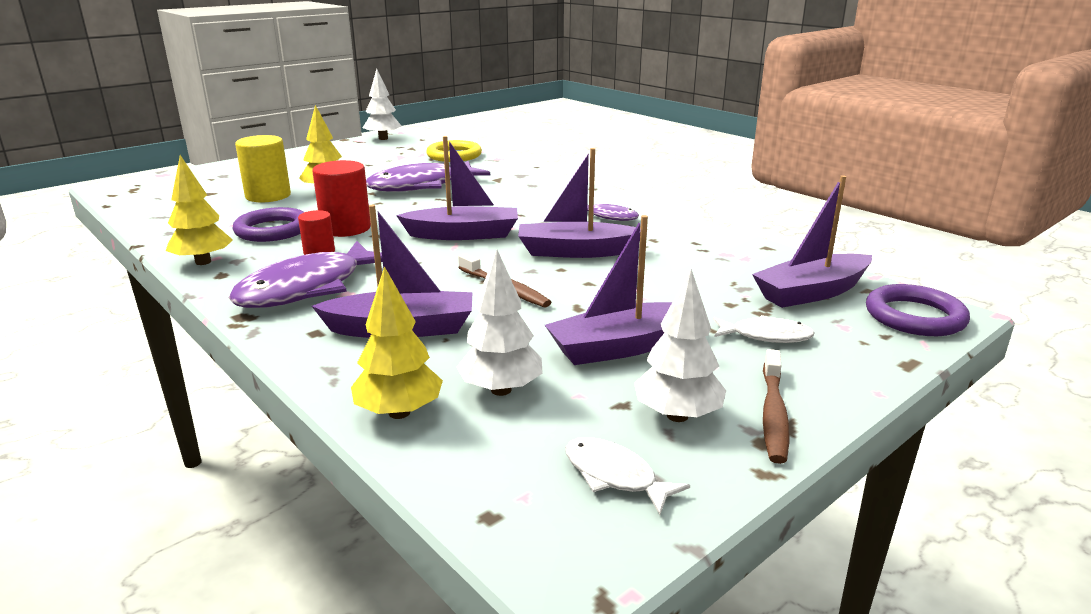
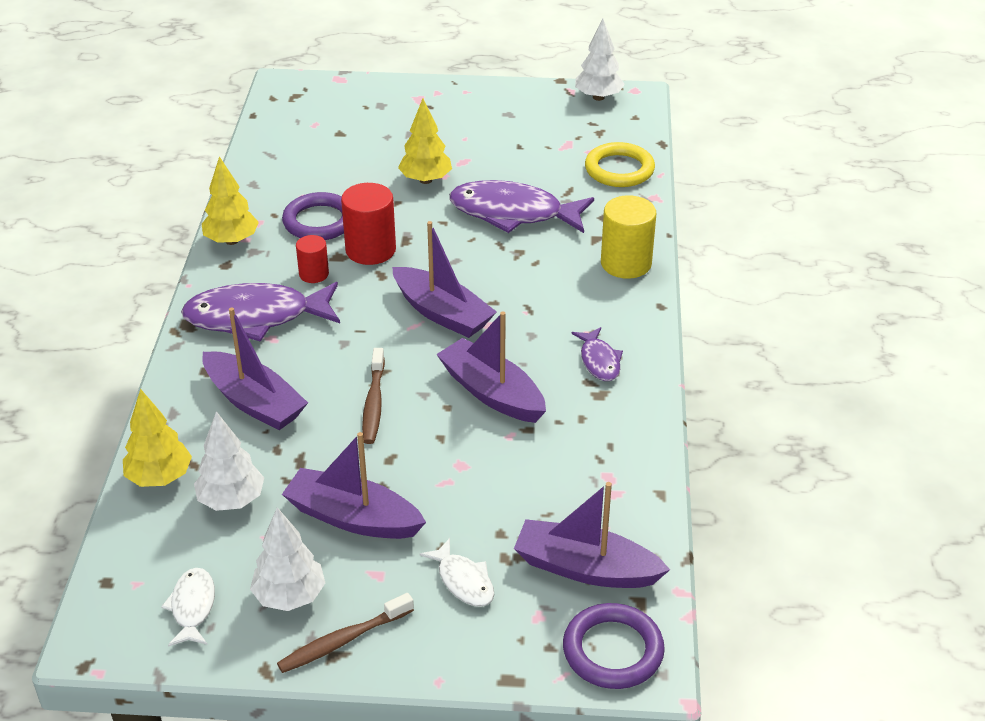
camera: 45 degrees right, 15 degrees up
(268, 196) = (374, 162): yellow cylinder -> yellow cylinder (626, 263)

